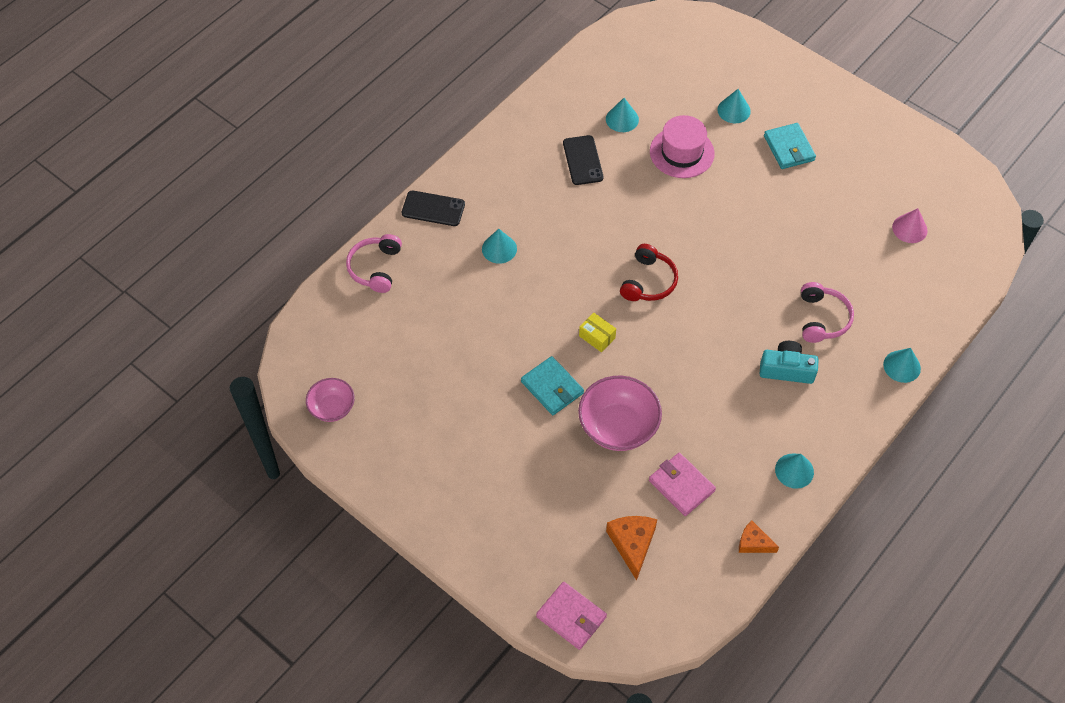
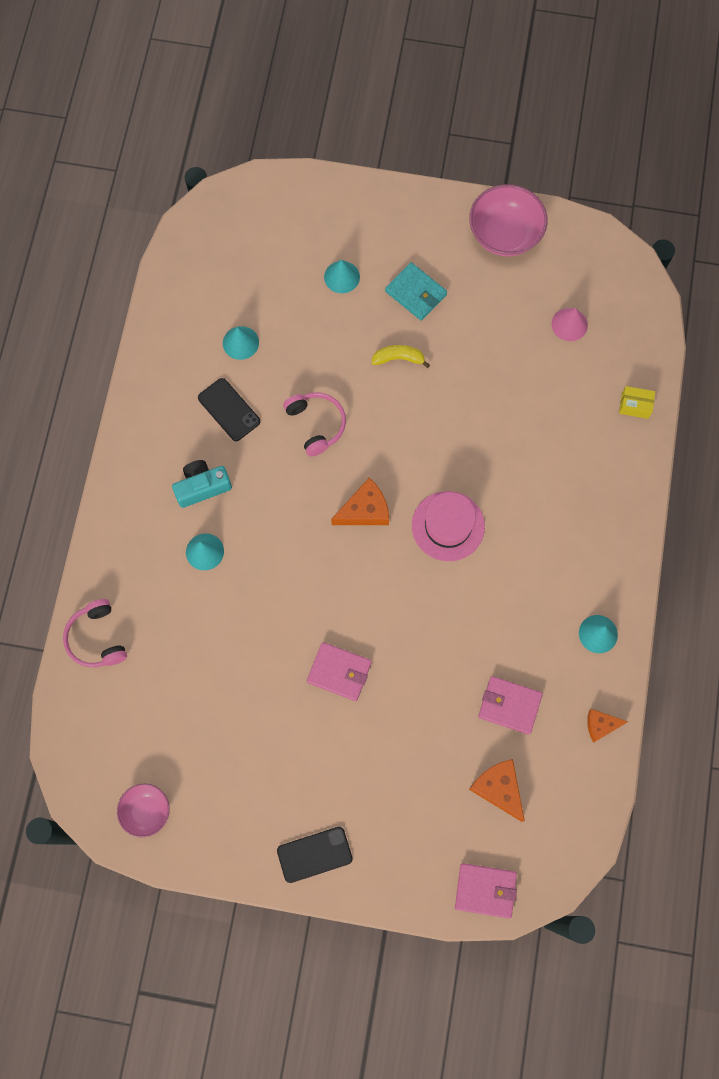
camera: 30 degrees left, 15 degrees up
(433, 209) = (114, 542): black phone -> black phone (314, 854)
(552, 387) = (339, 672): turquoise wallet -> pink wallet
(597, 337) = (350, 596): yellow box -> yellow box (635, 406)
(618, 427) = (421, 679): pink bowl -> pink bowl (504, 235)
(648, 281) = (365, 510): red headphones -> orange cheese
(682, 152) = (318, 351): pink hat -> pink hat (448, 526)
(745, 187) = (398, 358): none -> yellow banana
(786, 369) = (538, 534): turquoise camera -> turquoise camera (202, 487)
(822, 318) = (541, 463): pink headphones -> pink headphones (316, 424)
(902, 366) = (635, 475): turquoise cone -> none

